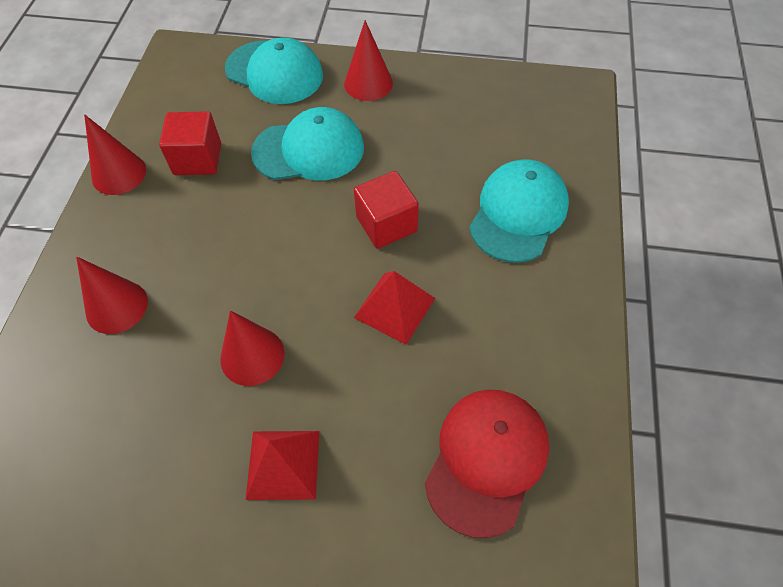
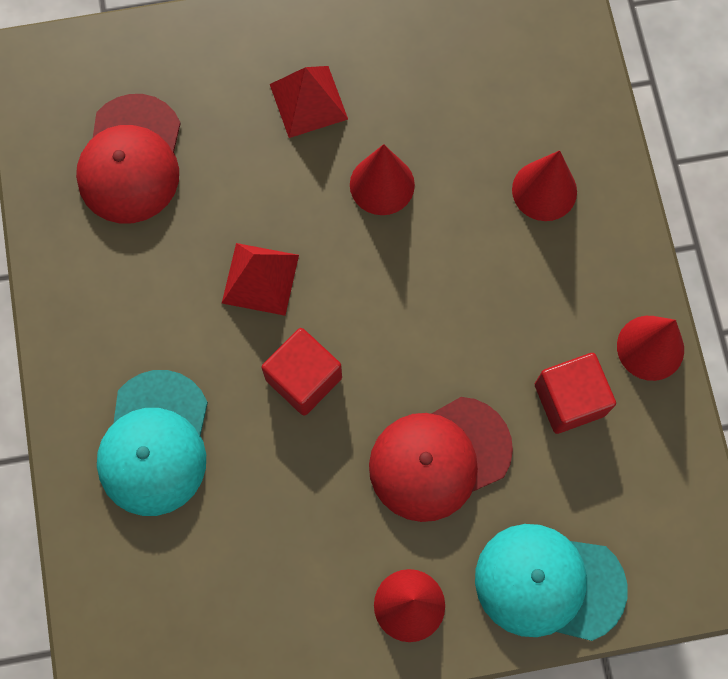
camera: 160 degrees right, 15 degrees up
(309, 150) = (439, 458): turquoise cap -> red cap

